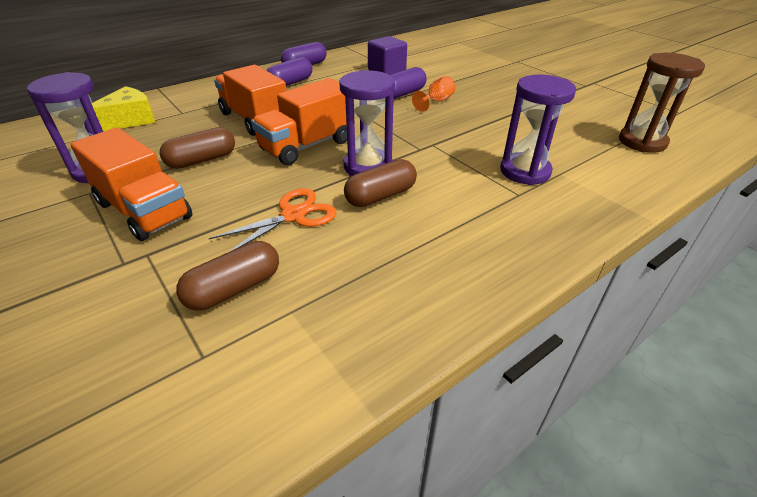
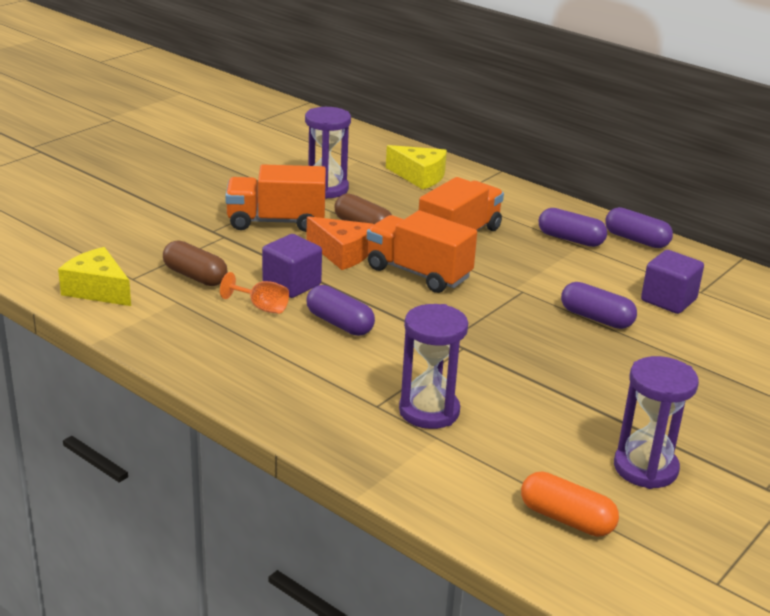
camera: 75 degrees right, 10 degrees down
(144, 211) = (276, 221): orange truck -> orange truck turned 60 degrees clockwise
(216, 404) = (97, 290): none -> yellow cheese
(247, 178) = (342, 253): none -> orange cheese
(293, 215) = (292, 284): orange scissors -> purple cube
(368, 166) = (392, 311): purple hourglass -> purple hourglass (645, 468)
(380, 196) = (339, 323): brown capsule -> purple capsule
(436, 102) = (588, 345): orange goblet -> orange goblet (261, 307)
(642, 142) = (566, 519): brown hourglass -> orange capsule

